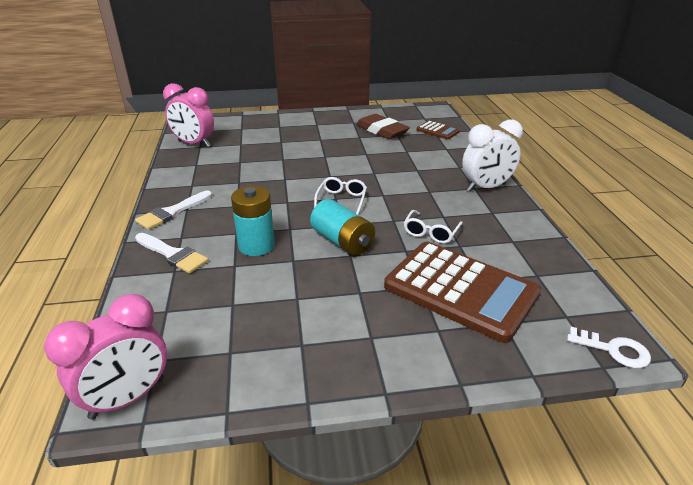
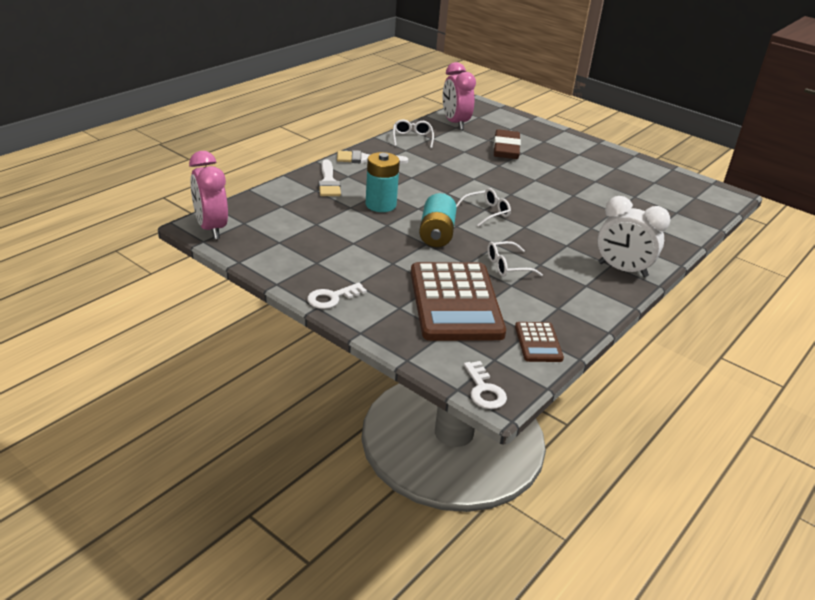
camera: 45 degrees right, 0 degrees up
(128, 398) = (211, 228): pink clock -> pink clock turned 60 degrees clockwise
(181, 173) = (412, 138): none -> white glasses
(379, 370) = (332, 298): none -> white key
(382, 130) = (627, 186): brown eraser -> brown eraser (506, 149)
(437, 131) = (682, 212): brown calculator -> brown calculator (538, 343)

